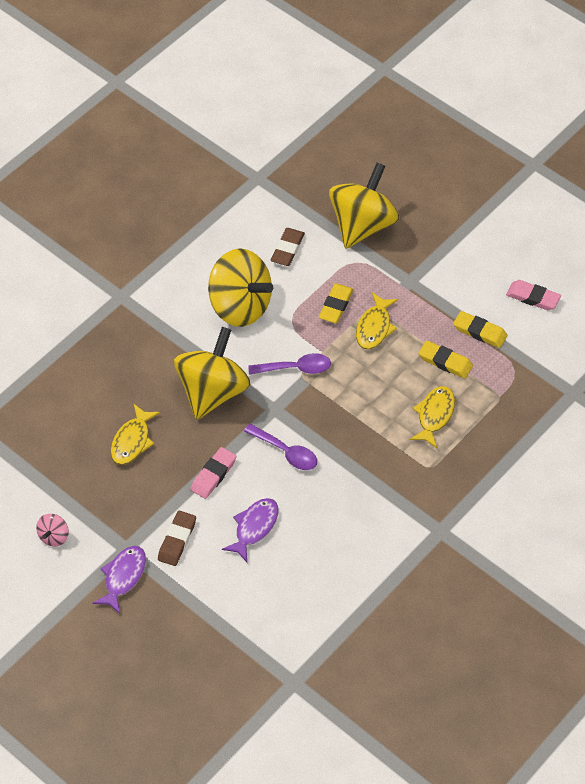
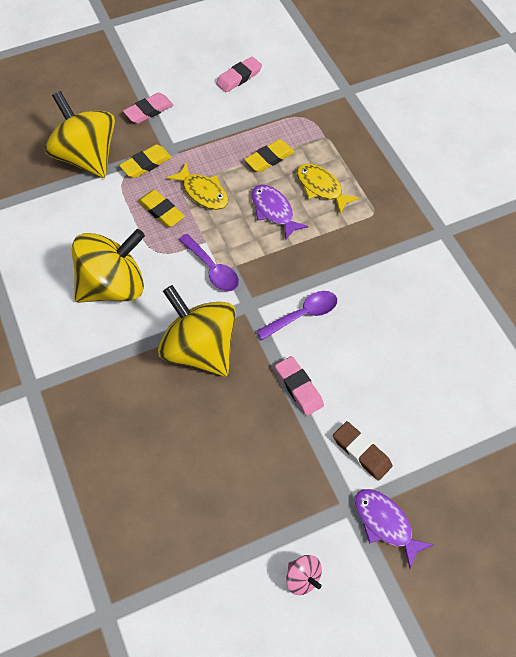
camera: 65 degrees left, 5 degrees up
(132, 441) = (219, 447): yellow fish -> none
(254, 527) = (377, 375): purple fish -> purple fish (273, 211)
(287, 249) = (73, 222): brown eraser -> none
(296, 368) = (212, 269): purple spoon -> purple spoon turned 120 degrees clockwise
(444, 246) = (148, 111): none -> pink eraser
(480, 332) = (252, 123): yellow eraser -> yellow eraser (146, 164)

